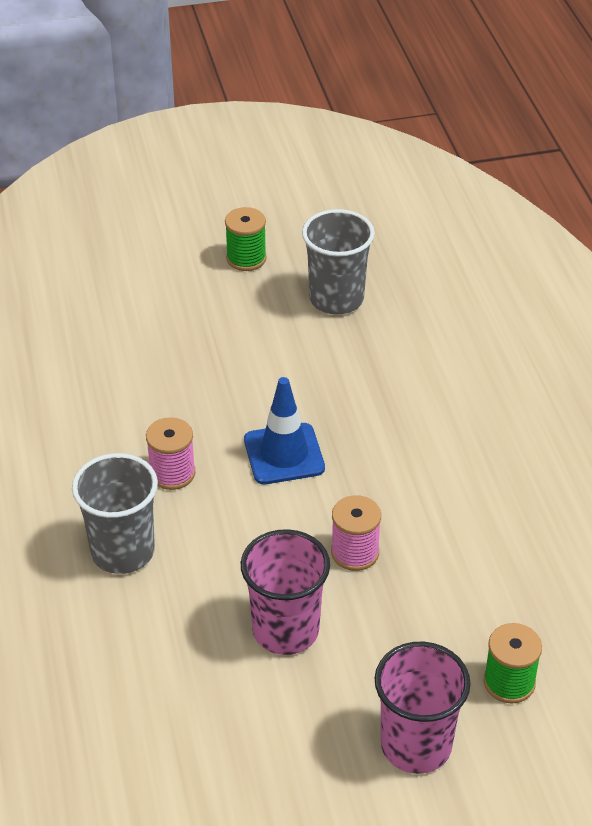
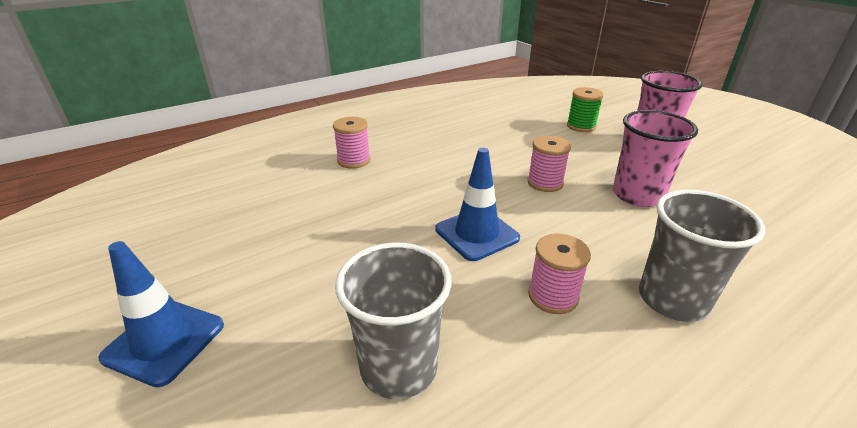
camera: 110 degrees left, 10 degrees down
(246, 258) = (164, 341): green spool -> blue traffic cone
(336, 299) = (248, 250): grey cup -> grey cup (398, 367)
(486, 391) = (354, 161): none -> pink spool

